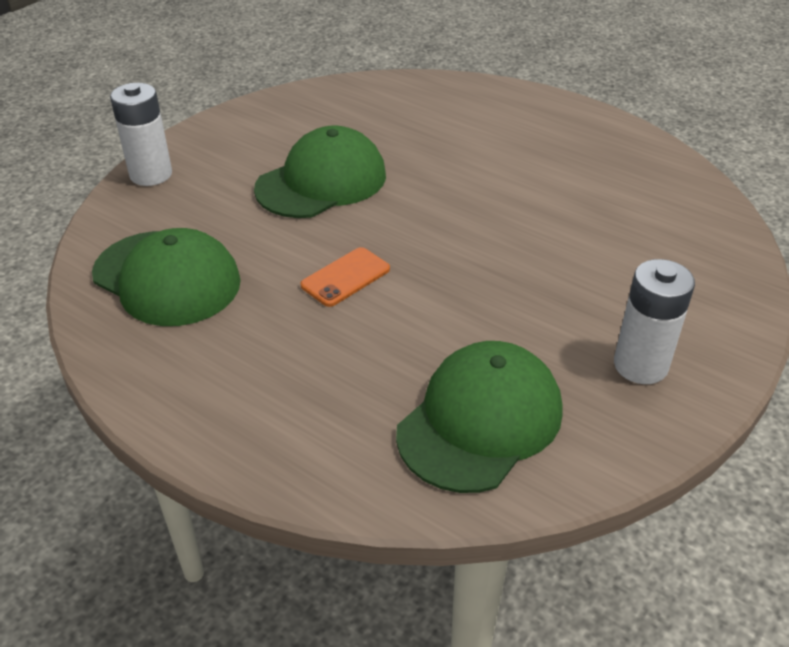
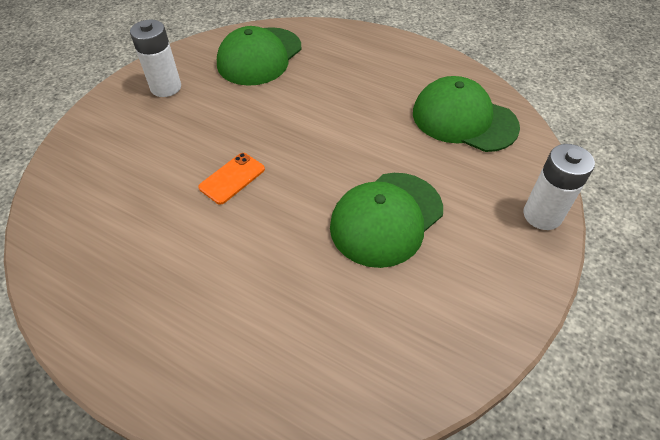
camera: 175 degrees right, 10 degrees up
(345, 277) = (344, 129): orange phone -> orange phone (232, 178)

